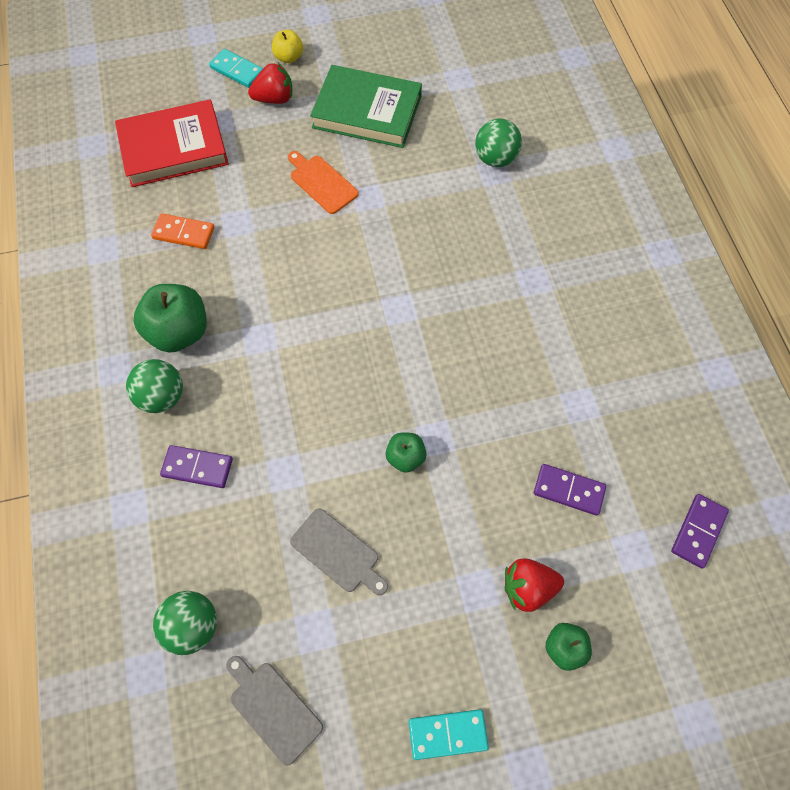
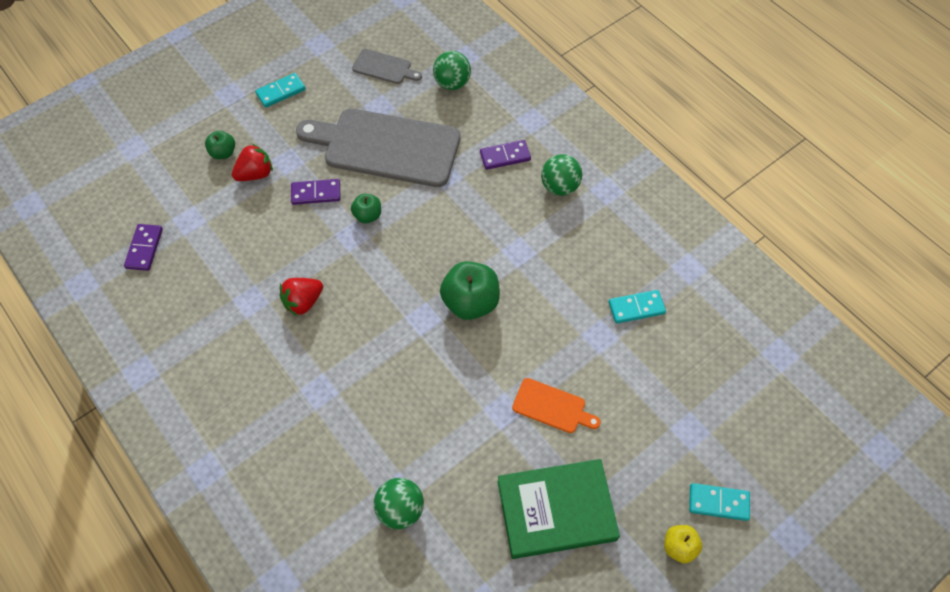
camera: 155 degrees right, 5 degrees down
(174, 148) = (707, 383): red book -> none
(179, 332) = (580, 232): green apple -> green apple (470, 302)
(184, 233) = (636, 308): orange domino -> turquoise domino
(274, 99) = (657, 483): red strawberry -> red strawberry (303, 302)
(338, 552) = (386, 147): grey cutting board -> grey cutting board, size x2.21
(568, 490) = (243, 239): purple domino -> purple domino (316, 193)

